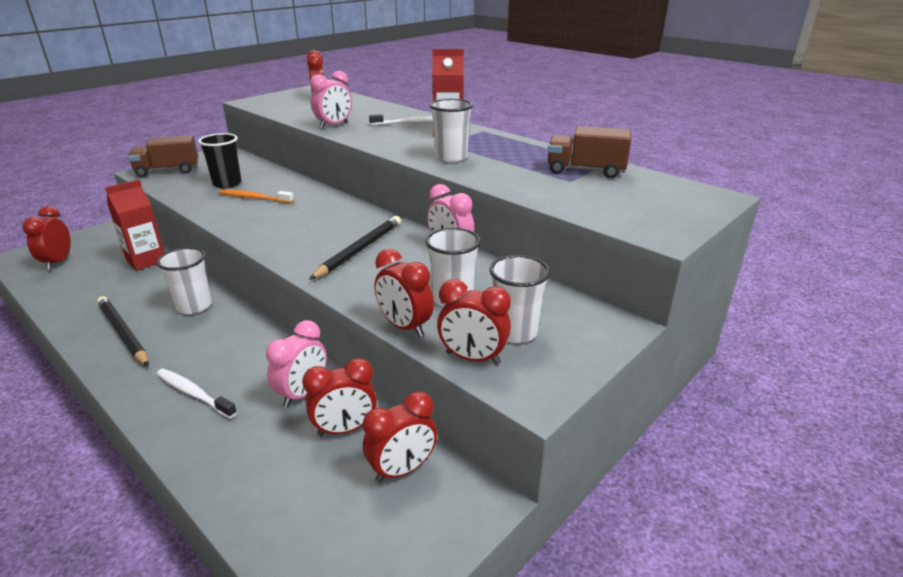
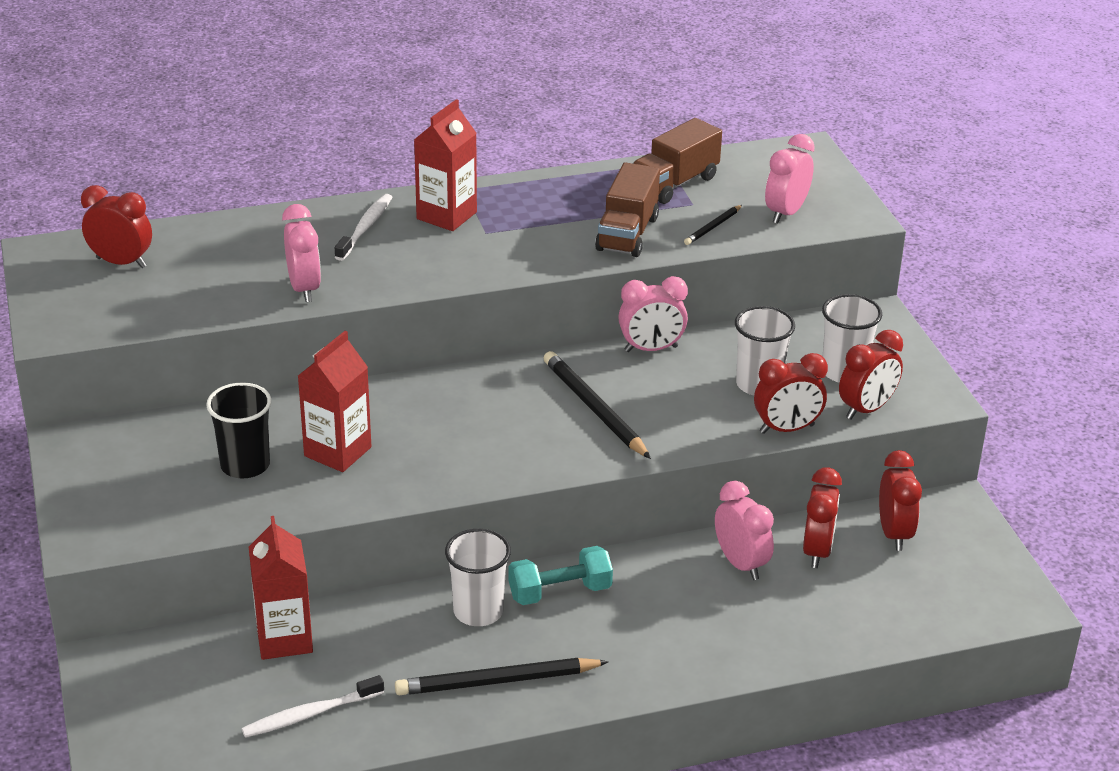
camera: 60 degrees left, 5 degrees up
(58, 262) = (194, 734): red clock -> none
(168, 171) = (108, 515): brown truck -> brown truck (627, 234)
(194, 393) = (681, 639): white toothbrush -> white toothbrush (310, 714)
(227, 327) = (560, 592): none -> turquoise dumbbell
(254, 198) = (337, 452): orange toothbrush -> red carton
(451, 157) = (545, 246): white cup -> none
(551, 192) = (713, 227): none -> black pencil
(615, 209) = (786, 213): none -> pink clock

